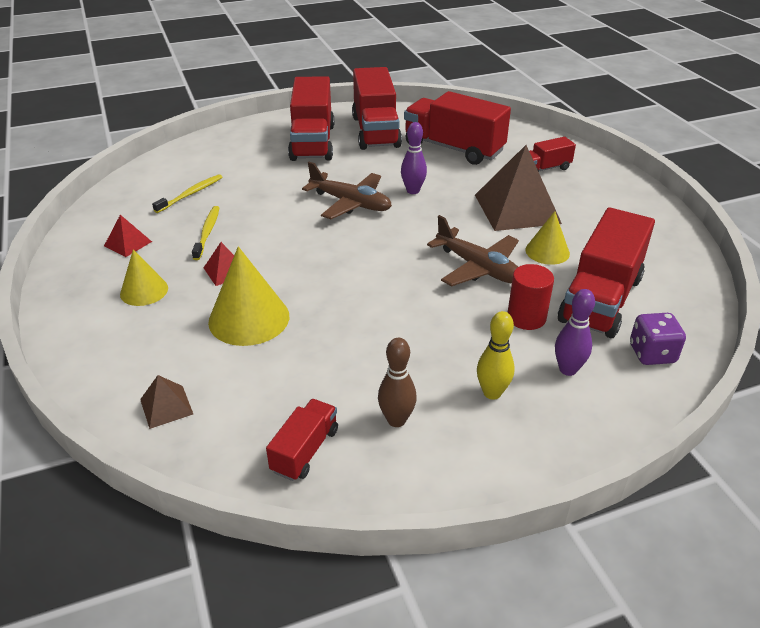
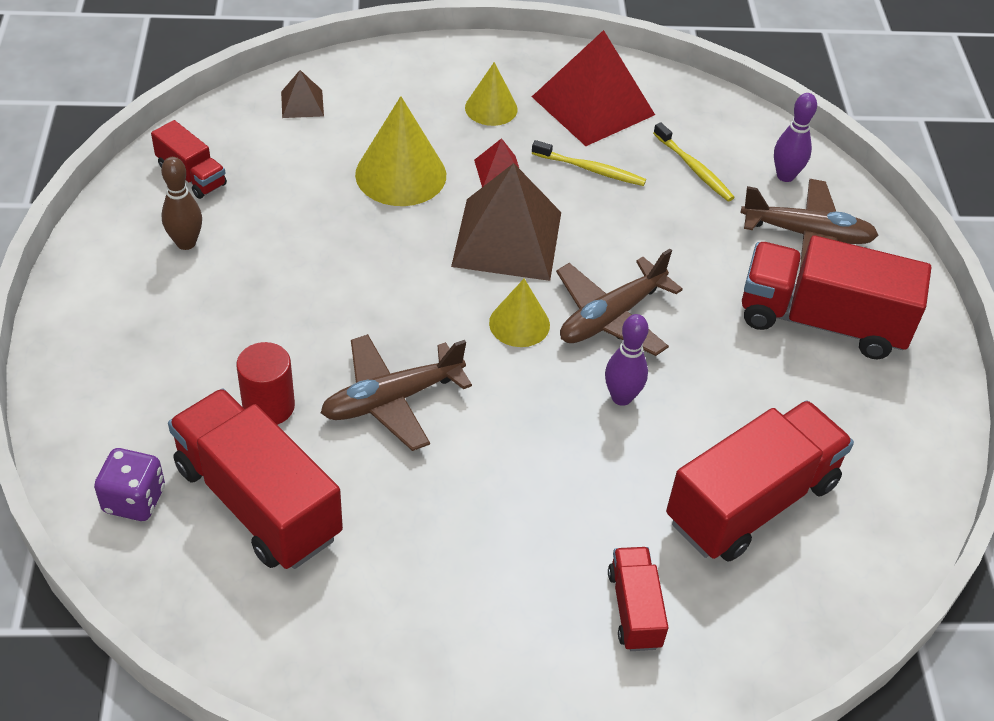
camera: 105 degrees right, 10 degrees up
(128, 243) = (593, 105): red pyramid -> red pyramid, size x2.19
(241, 152) = (807, 234): none -> brown plane
(375, 131) = (845, 413): red truck -> none
(492, 393) = (173, 325): yellow bowling pin -> none
(517, 209) = (518, 508): brown pyramid -> brown pyramid (507, 238)
(547, 251) = (391, 494): yellow cone -> yellow cone (519, 324)
(568, 369) = (163, 404): purple bowling pin -> purple bowling pin (785, 176)

